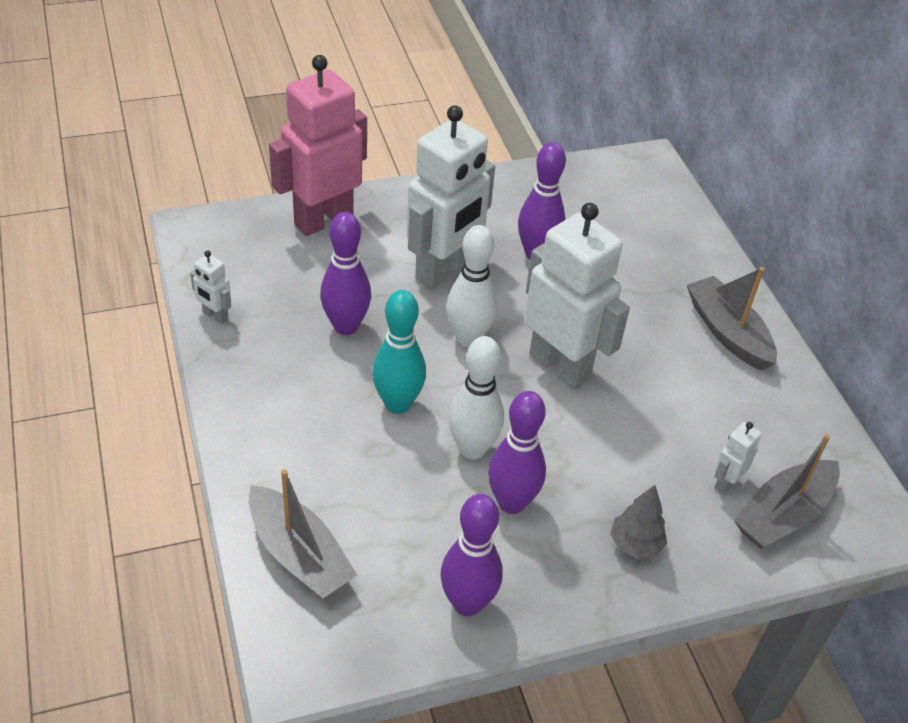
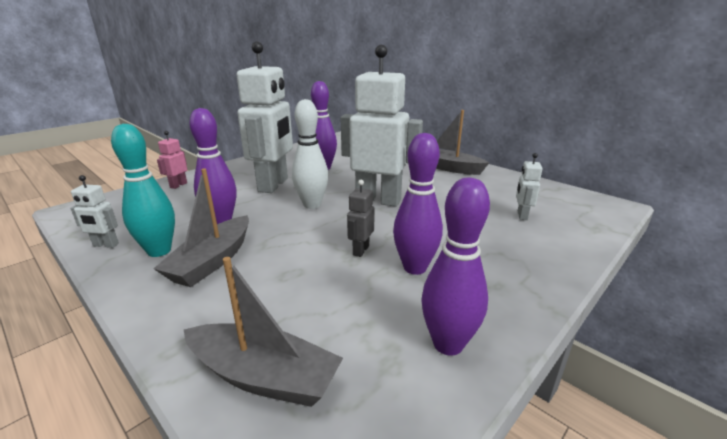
camera: 25 degrees left, 20 degrees down
(323, 220) = (178, 185): pink robot -> pink robot, size x0.42
(397, 404) = (287, 246): turquoise bowling pin -> turquoise bowling pin (159, 251)
(472, 449) = (360, 250): white bowling pin -> grey robot
(635, 544) = (514, 259): grey tree -> none
(783, 514) = (566, 217): grey boat -> grey boat (212, 261)

